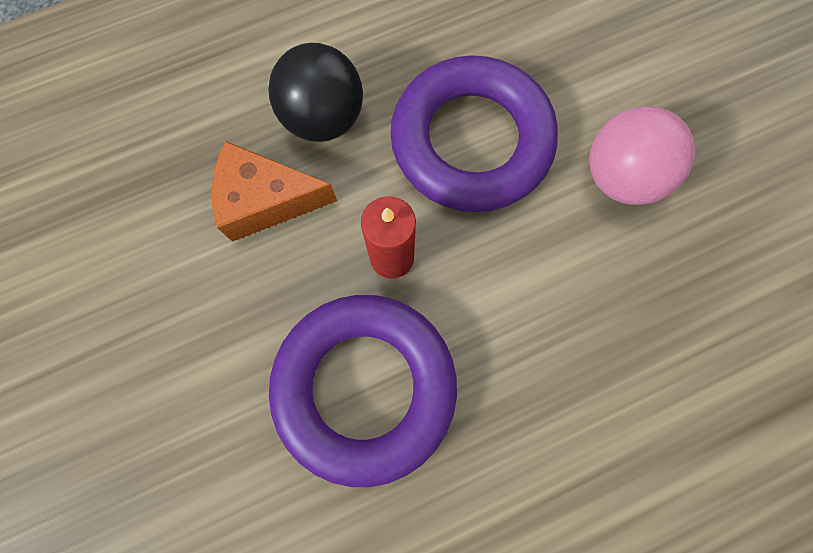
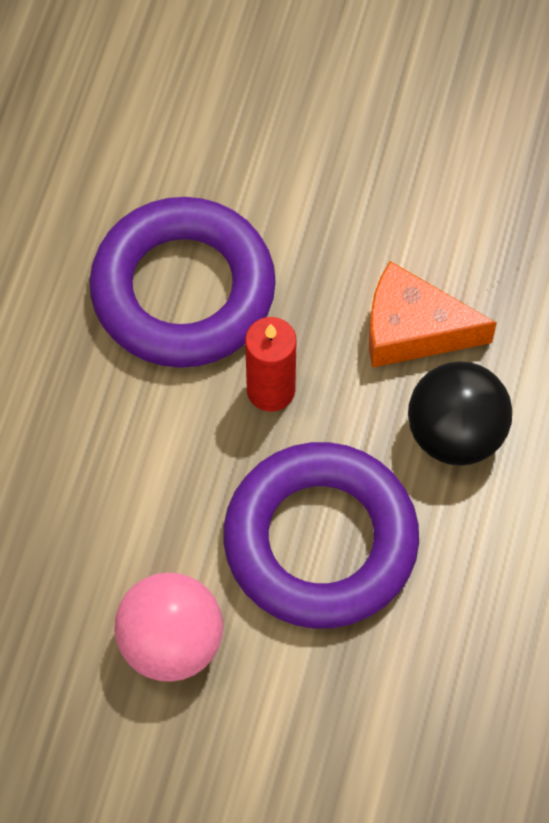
camera: 130 degrees right, 10 degrees down
(265, 200) = (413, 329): orange cheese -> orange cheese turned 120 degrees counterclockwise

